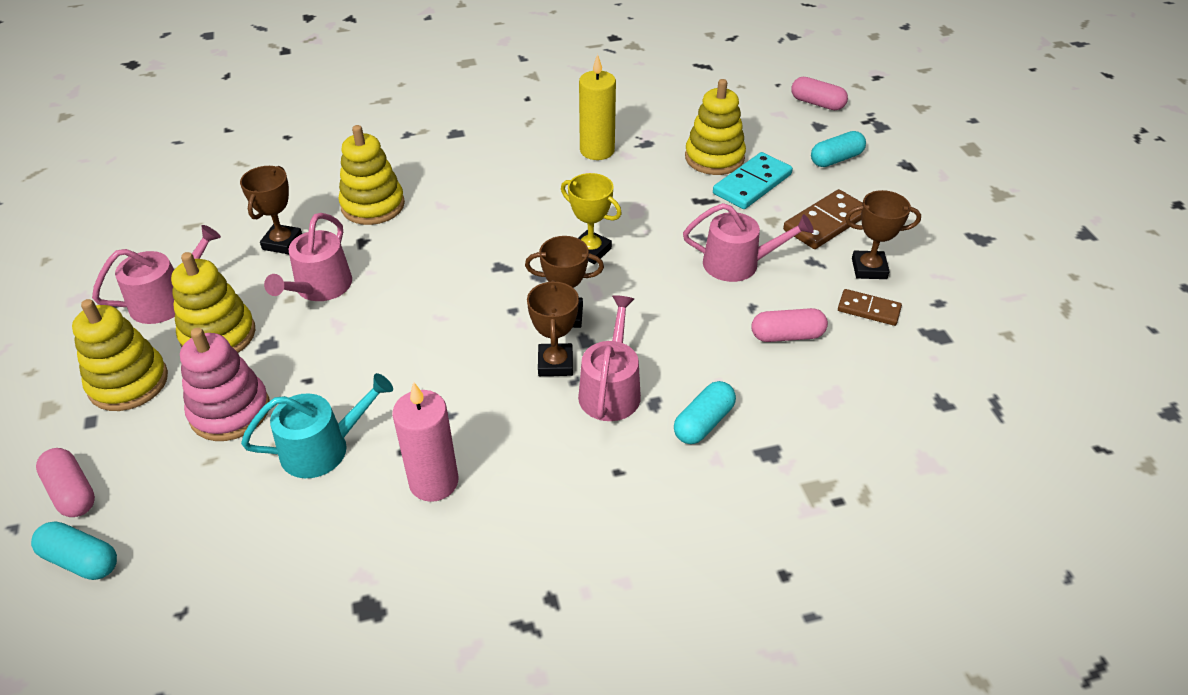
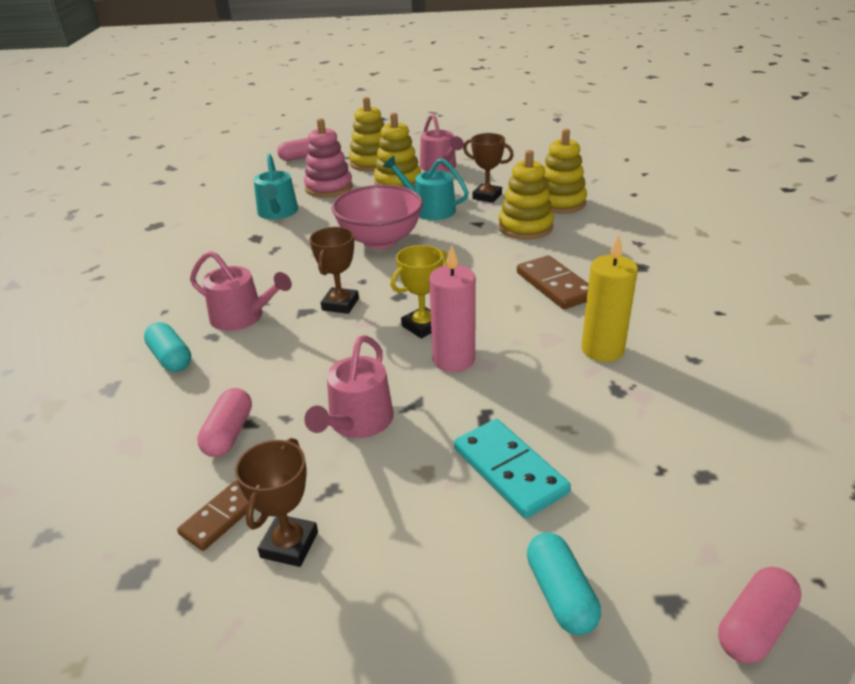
camera: 105 degrees right, 10 degrees down
(81, 560) = (255, 163): turquoise capsule -> none
(320, 287) = (429, 209): pink watering can -> turquoise watering can
(412, 316) = (380, 240): none -> pink bowl
(434, 482) = (220, 244): pink candle -> pink candle (453, 360)
(555, 363) = (289, 295): brown trophy -> none
(714, 158) = (578, 446): yellow stacking toy -> yellow stacking toy (560, 203)
(826, 223) = (401, 527): brown domino -> brown domino (555, 285)

